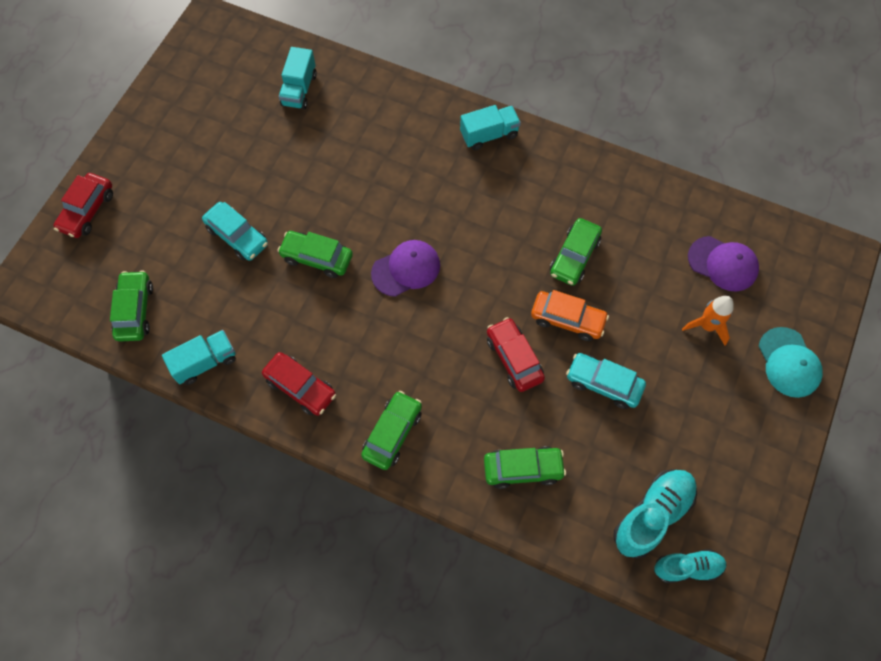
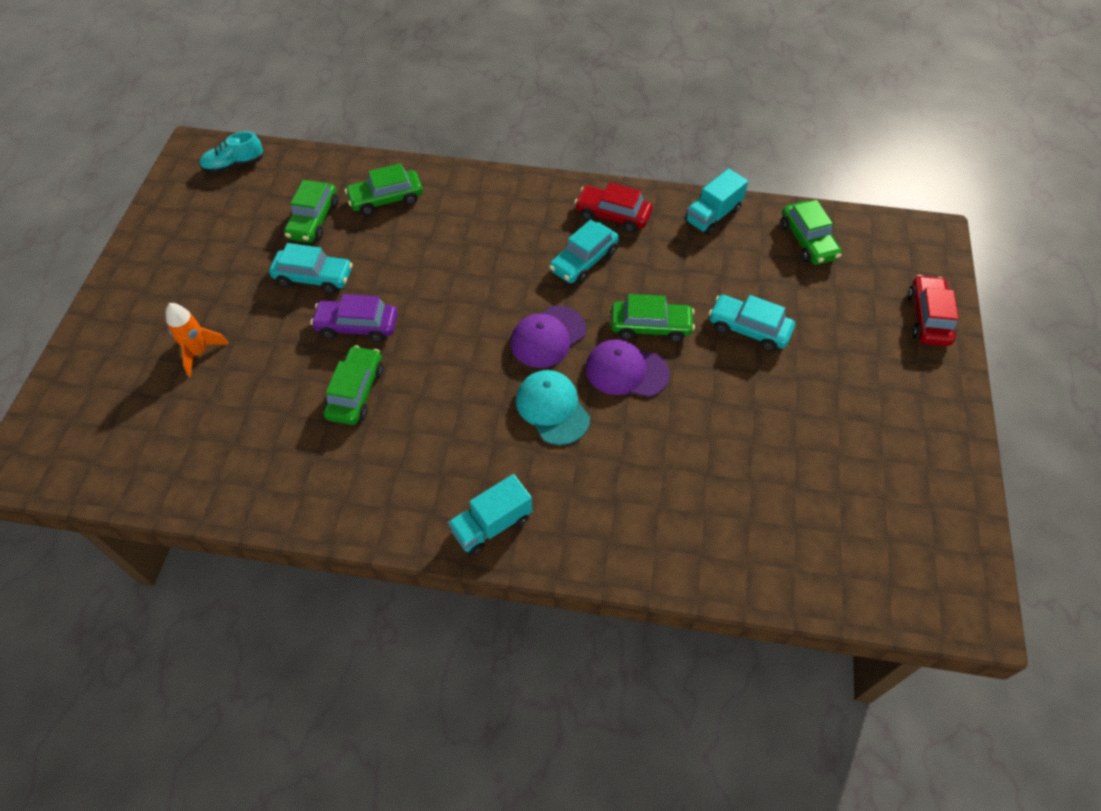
camera: 165 degrees right, 10 degrees down
(299, 89) = (777, 529): turquoise truck -> none
(348, 340) = (584, 261): none -> turquoise car
(392, 433) = (513, 200): green car -> green car (313, 220)
(514, 358) = (409, 280): red car -> none
(567, 319) = (357, 326): orange car -> purple car
(652, 515) = (264, 191): turquoise shoe -> none
(723, 264) = (172, 424): purple cap -> purple cap (626, 371)
(789, 362) = (110, 336): turquoise cap -> turquoise cap (552, 408)

